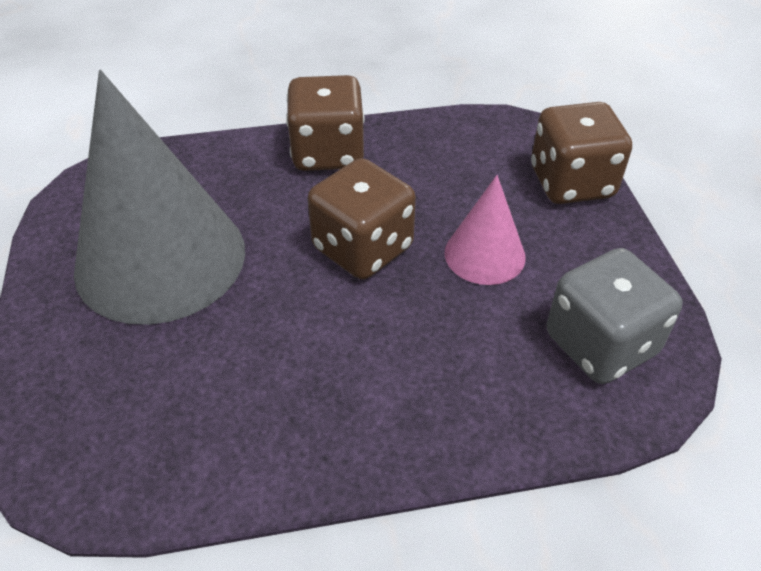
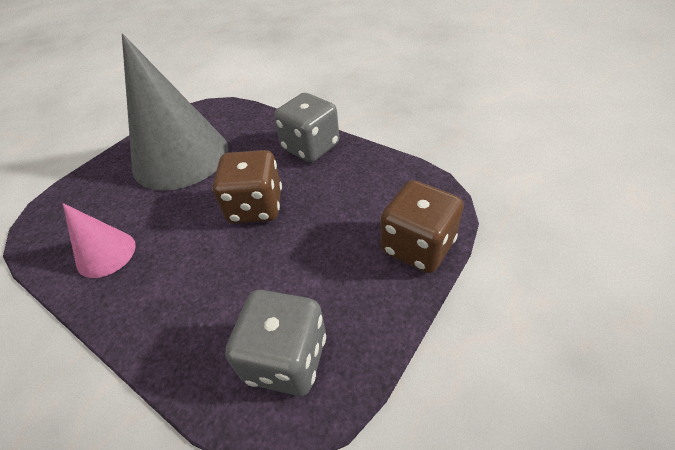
camera: 50 degrees right, 0 degrees up
(328, 153) = (310, 147): brown dice -> grey dice
(484, 254) = (305, 253): pink cone -> pink cone (106, 254)

